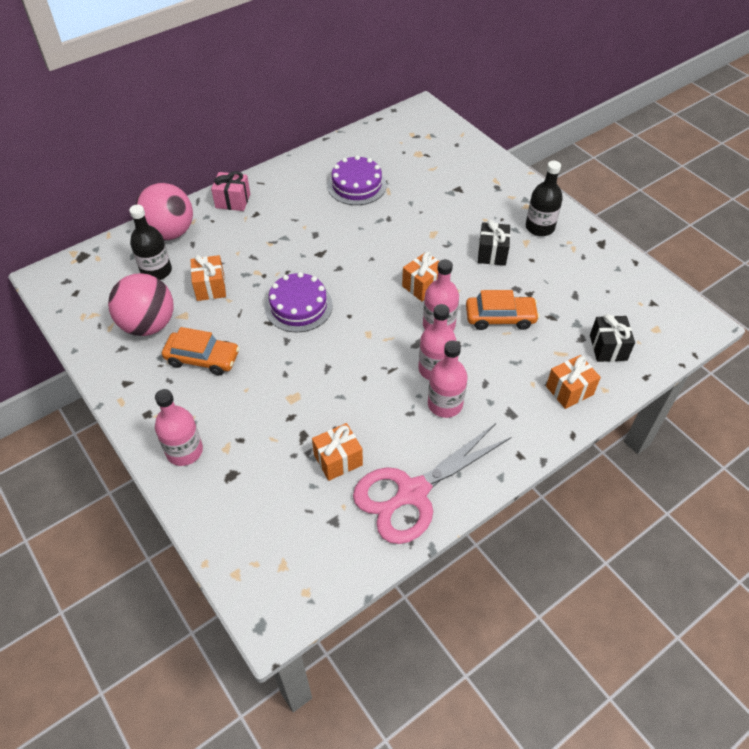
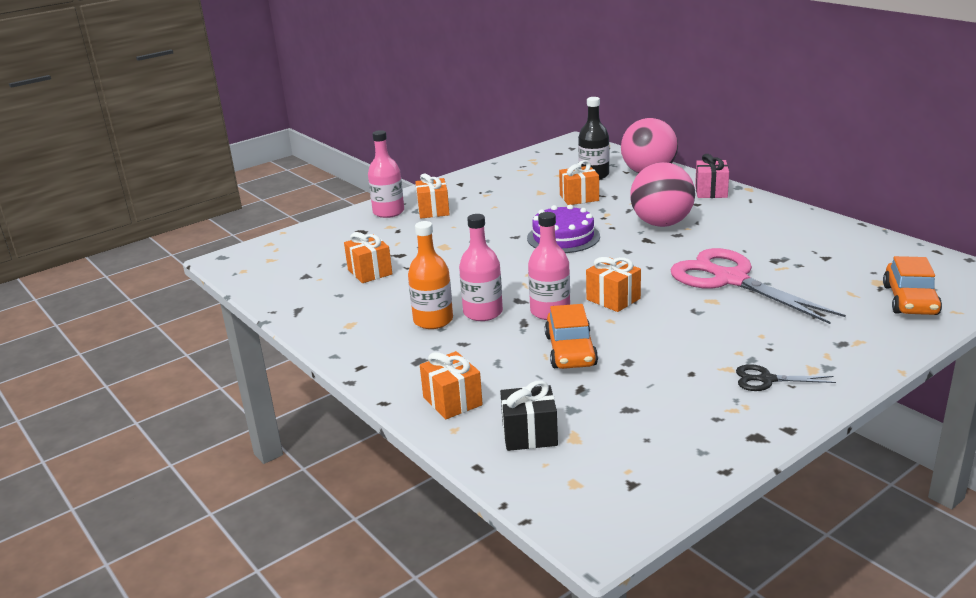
camera: 90 degrees right, 25 degrees down
(148, 325) = (526, 181): pink ball -> pink ball (661, 223)
(196, 407) = (433, 210): none -> orange gift
(202, 358) = (489, 206): orange car -> orange car (910, 300)
(356, 185) = (779, 248): purple cake -> none
(412, 493) = (326, 309): pink scissors -> pink scissors (730, 280)
(445, 404) = (433, 320): pink bottle -> orange bottle
(492, 253) = (691, 342): black gift -> none
(539, 227) = (767, 379): black bottle -> black scissors

